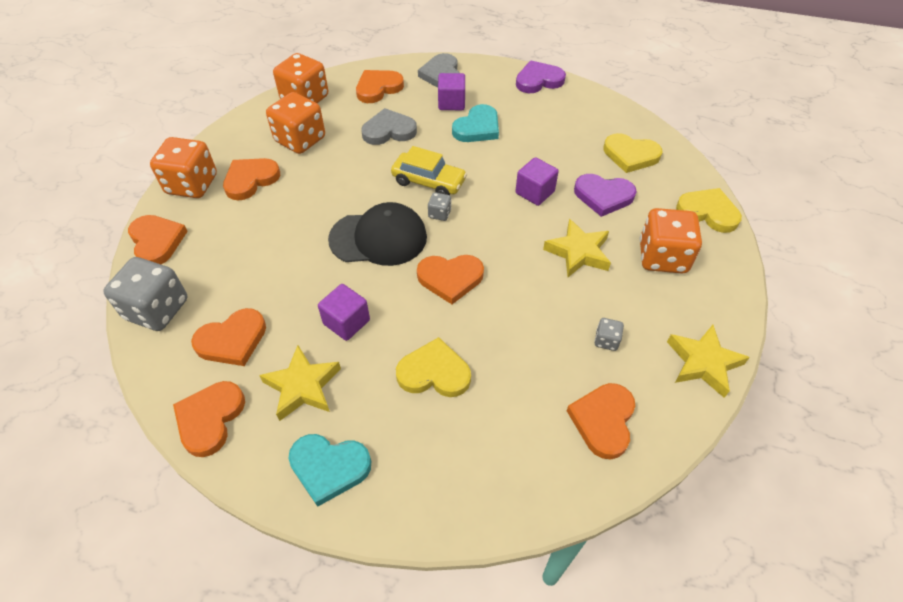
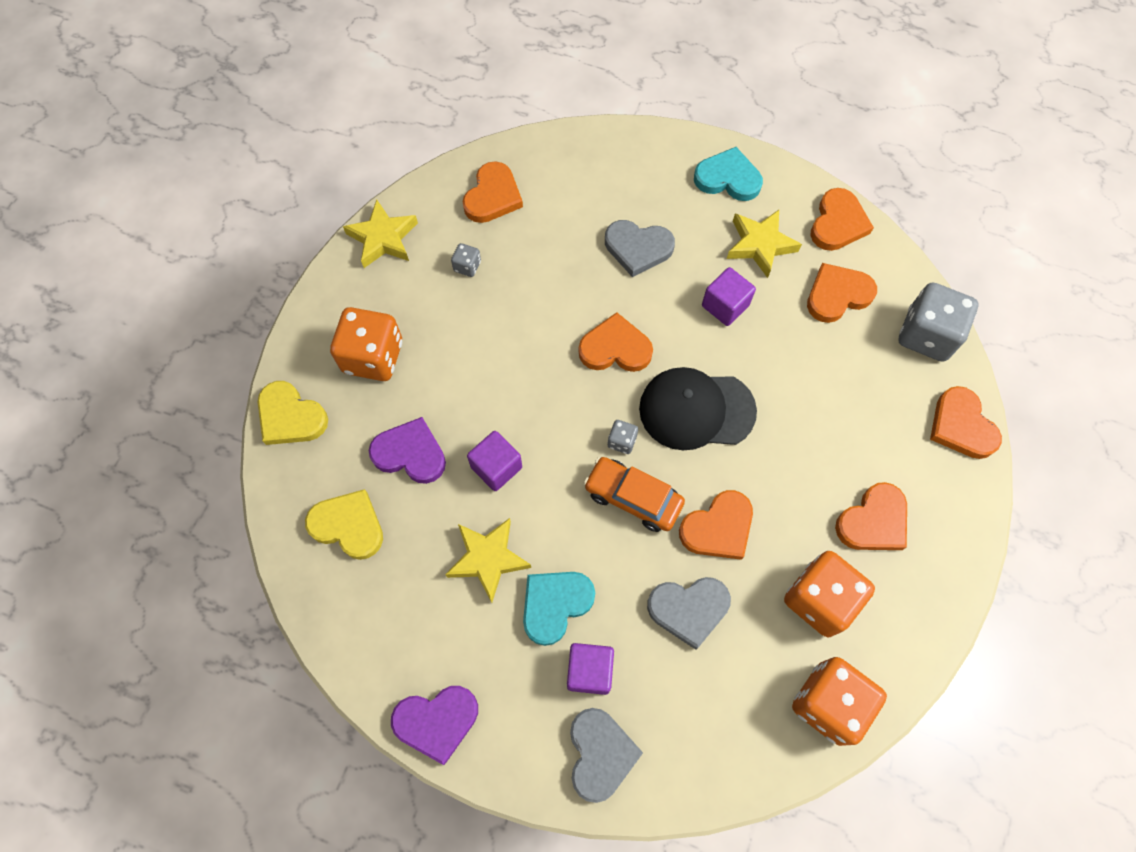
camera: 175 degrees left, 15 degrees up
(192, 185) = (950, 519): orange dice -> none
(378, 88) = (709, 723): orange heart -> orange heart (718, 528)
(429, 182) = (633, 498): yellow car -> orange car
(434, 372) = (638, 248): yellow heart -> grey heart
(578, 252) = (466, 371): yellow star -> yellow star (488, 559)

